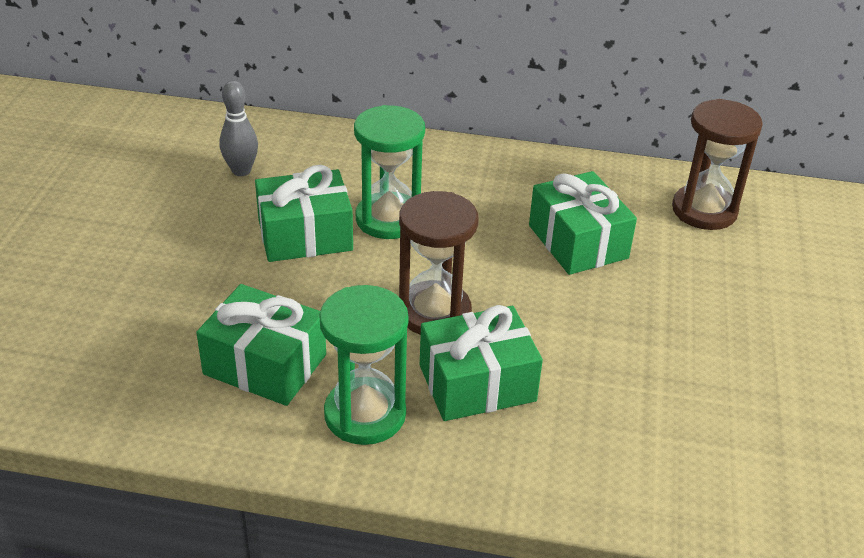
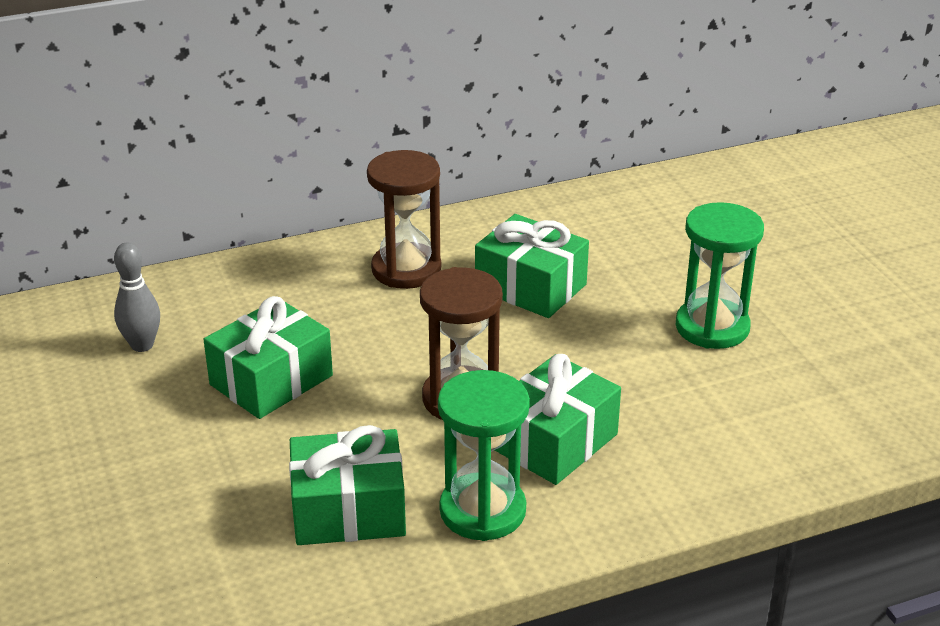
camera: 30 degrees left, 5 degrees down
(388, 219) = (339, 333): green hourglass -> green hourglass (712, 327)
(704, 210) = (612, 219): brown hourglass -> brown hourglass (406, 269)

